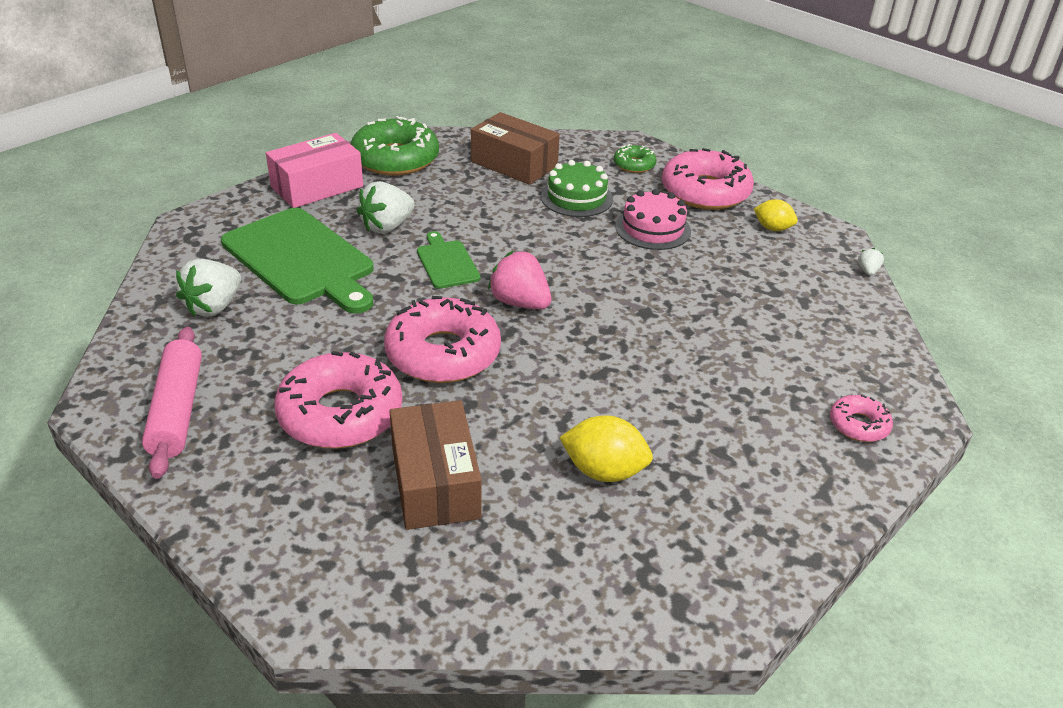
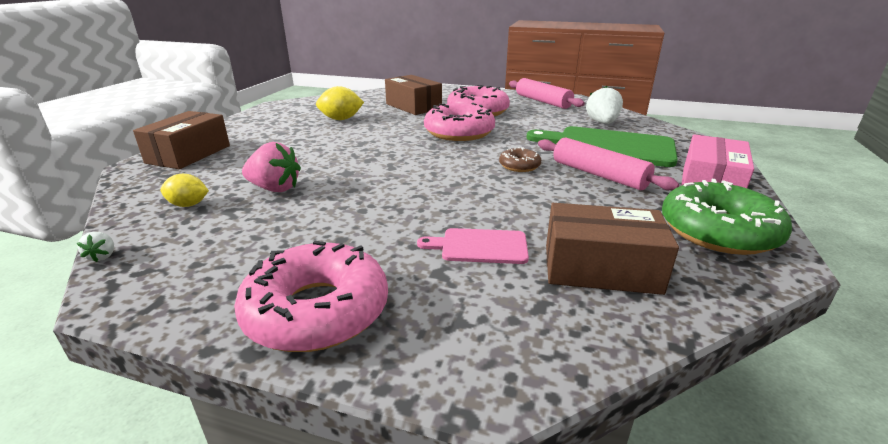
camera: 155 degrees right, 10 degrees down
(387, 226) = (599, 175): white strawberry -> pink rolling pin
(447, 262) = (519, 166): green cutting board -> brown donut
(520, 303) = (441, 158): pink strawberry -> pink strawberry (275, 189)
(576, 198) = (479, 246): green cake -> pink cutting board
(634, 165) = (449, 328): green donut -> none
(653, 229) = (370, 235): pink cake -> none
(772, 228) = (215, 278): yellow lemon -> yellow lemon (188, 205)
(858, 425) = (189, 154): pink donut -> brown box

